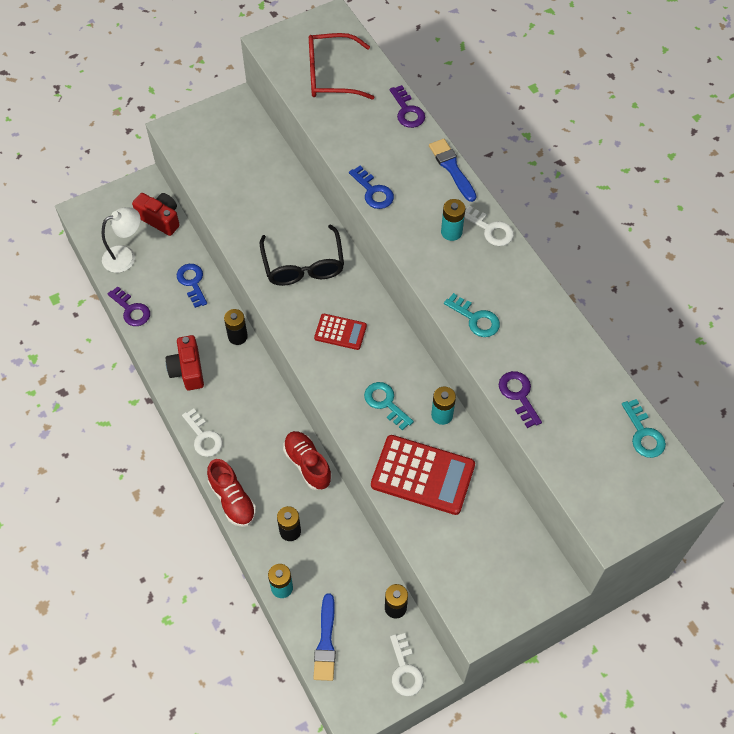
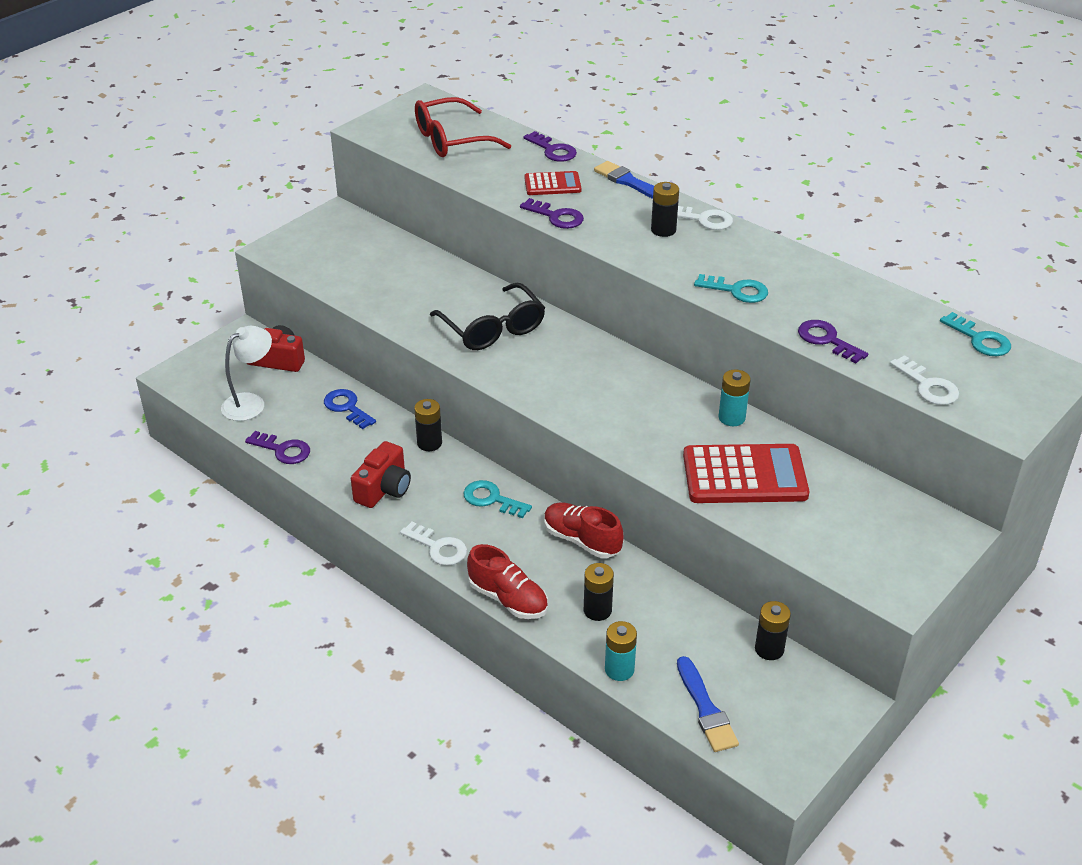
camera: 20 degrees left, 20 degrees down
(187, 370) = (384, 489): red camera -> red camera turned 120 degrees counterclockwise
(340, 332) = (570, 375): red calculator -> red calculator (552, 184)
(373, 191) = (556, 217): blue key -> purple key
(385, 403) = (661, 423): turquoise key -> turquoise key (492, 499)
(405, 670) = (818, 708): white key -> white key (928, 386)
(451, 232) = (663, 230): turquoise battery -> black battery

